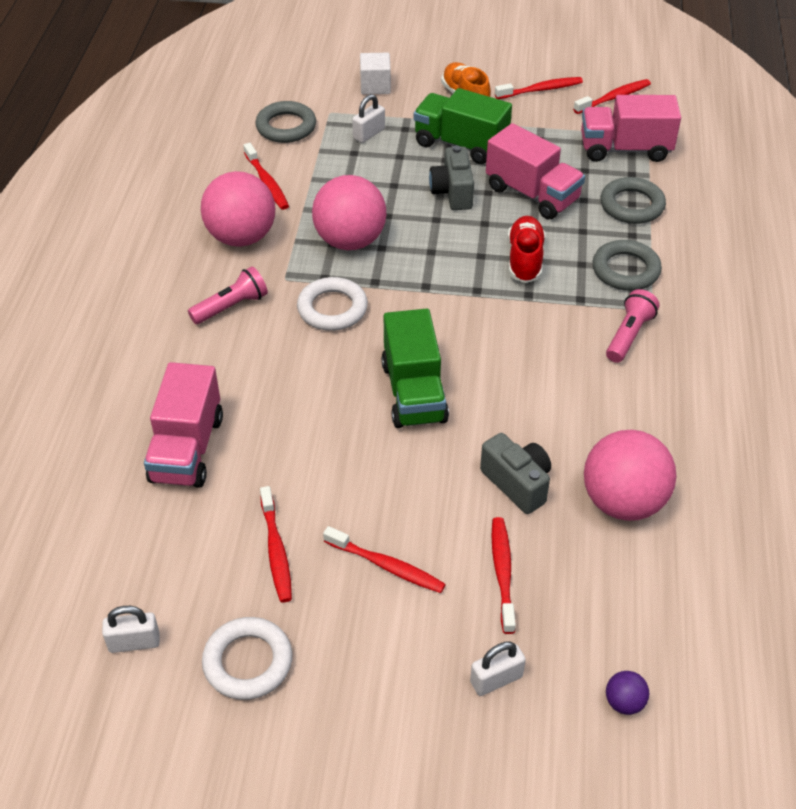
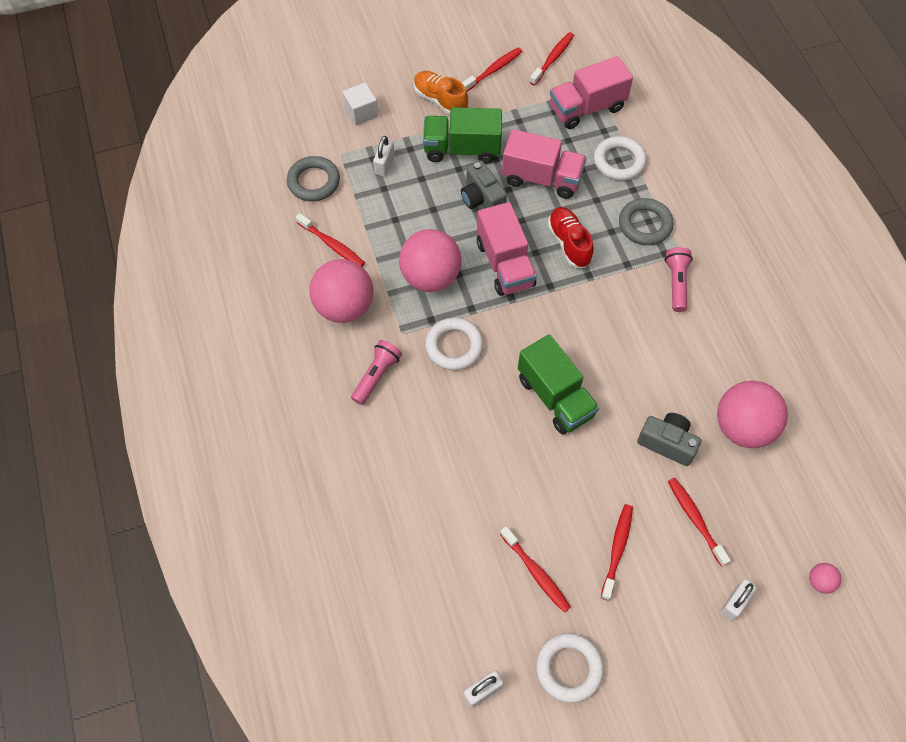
camera: 25 degrees left, 15 degrees up
(187, 449) = (422, 517): pink truck -> pink truck (505, 264)
(386, 566) = (617, 550): red toothbrush -> red toothbrush turned 75 degrees counterclockwise
(624, 702) = (820, 581): purple ball -> pink ball
(632, 205) = (619, 161): grey ring -> white ring

